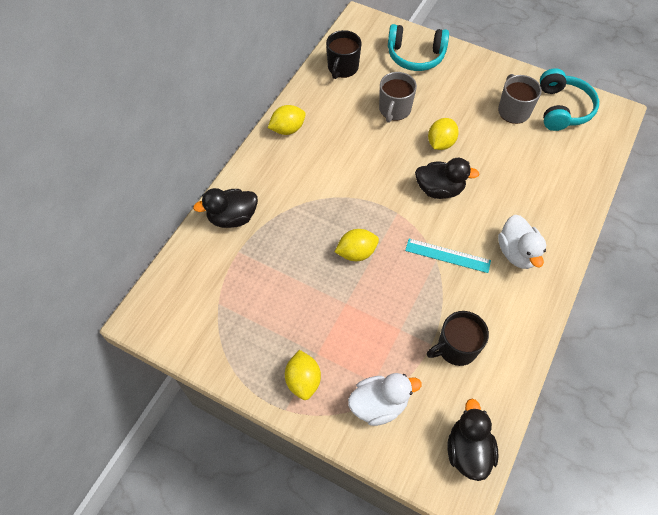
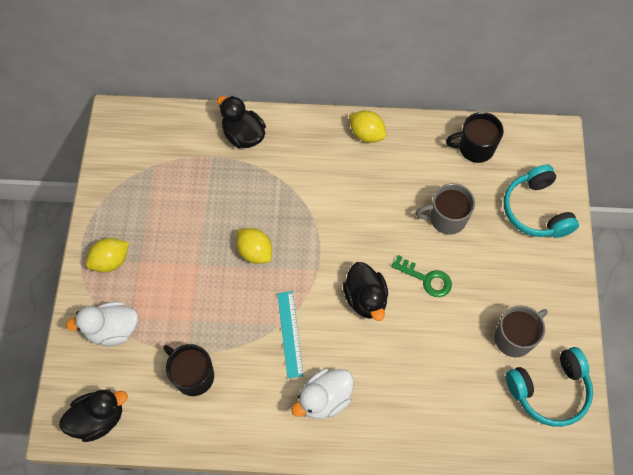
camera: 65 degrees right, 5 degrees up
(379, 404) = (112, 330): white duck -> white duck turned 120 degrees clockwise
(440, 143) = (426, 279): yellow lemon -> green key

